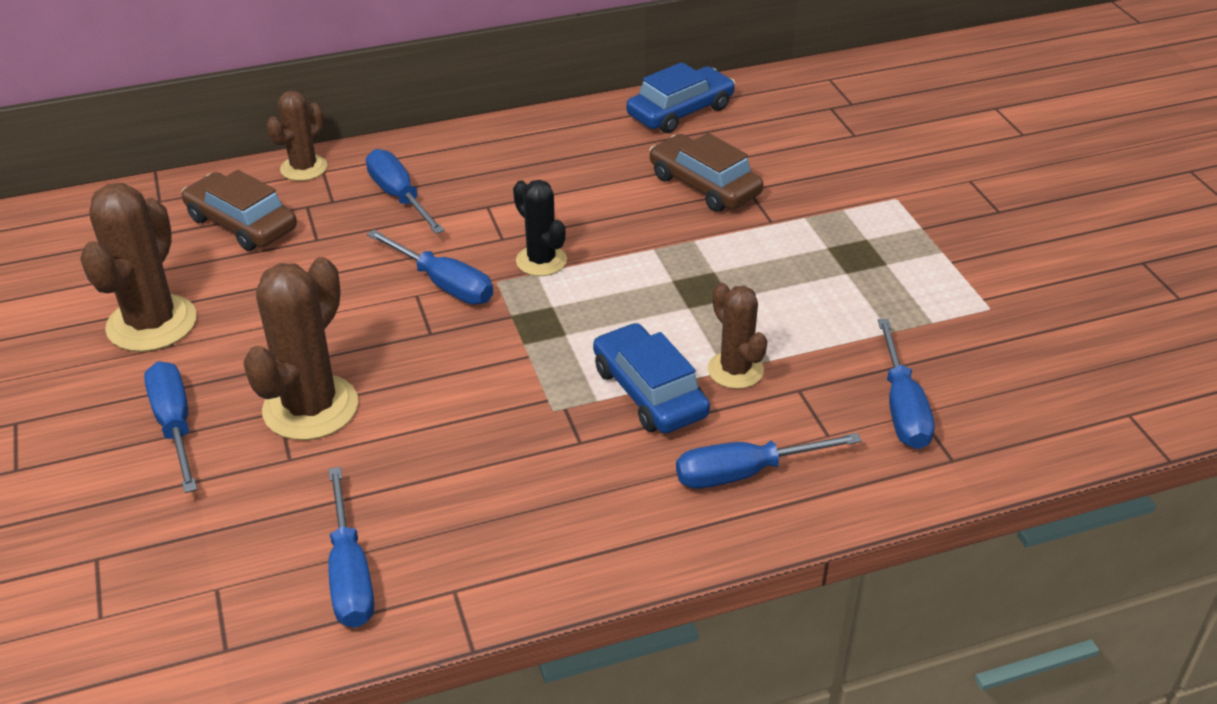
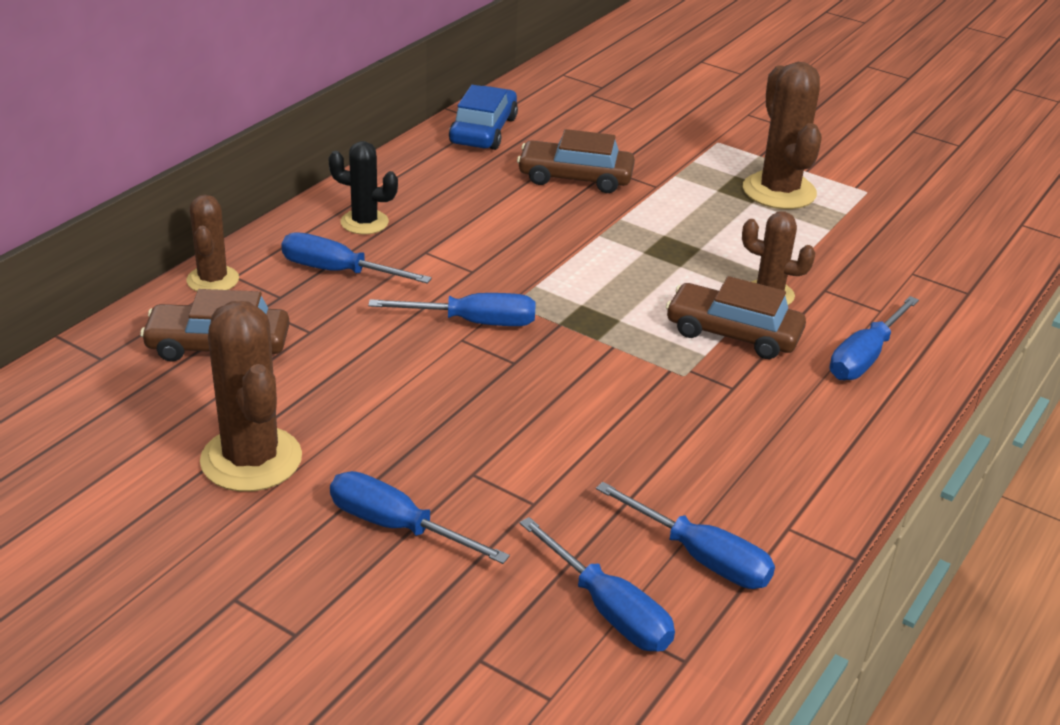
camera: 40 degrees left, 5 degrees down
(310, 408) = (496, 458): brown cactus -> brown cactus (779, 191)
(541, 261) = (527, 275): black cactus -> black cactus (364, 222)
(649, 392) = (733, 333): blue car -> brown car
(902, 407) = (899, 274): blue screwdriver -> blue screwdriver (609, 610)

